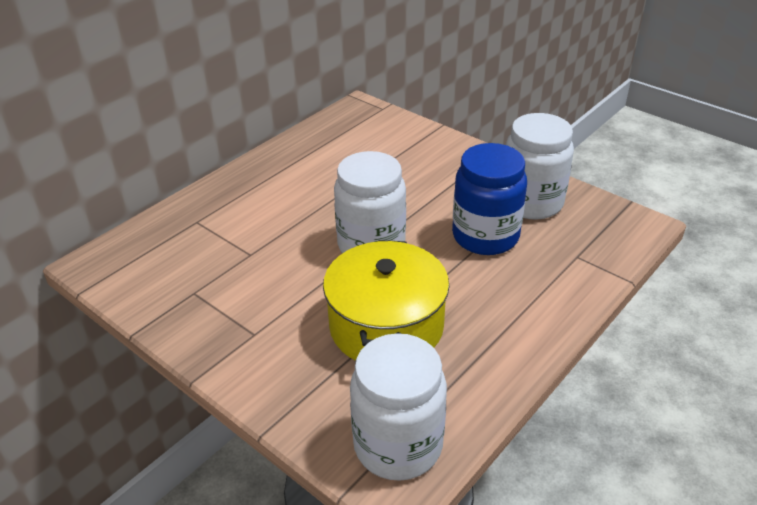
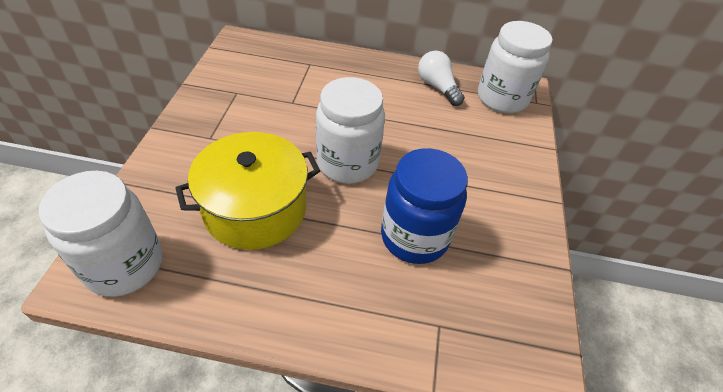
camera: 55 degrees right, 10 degrees up
(314, 152) = (437, 87): none -> white light bulb
(531, 203) = (494, 257): white jar -> white jar (502, 98)

